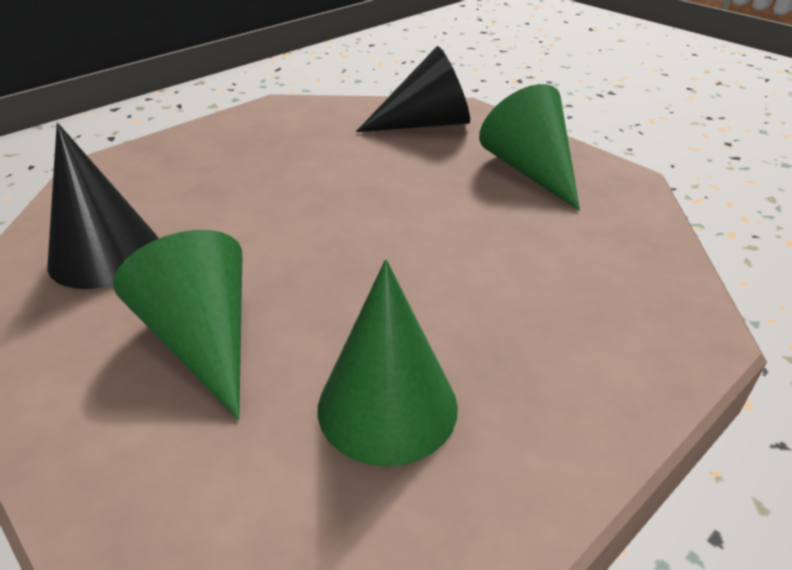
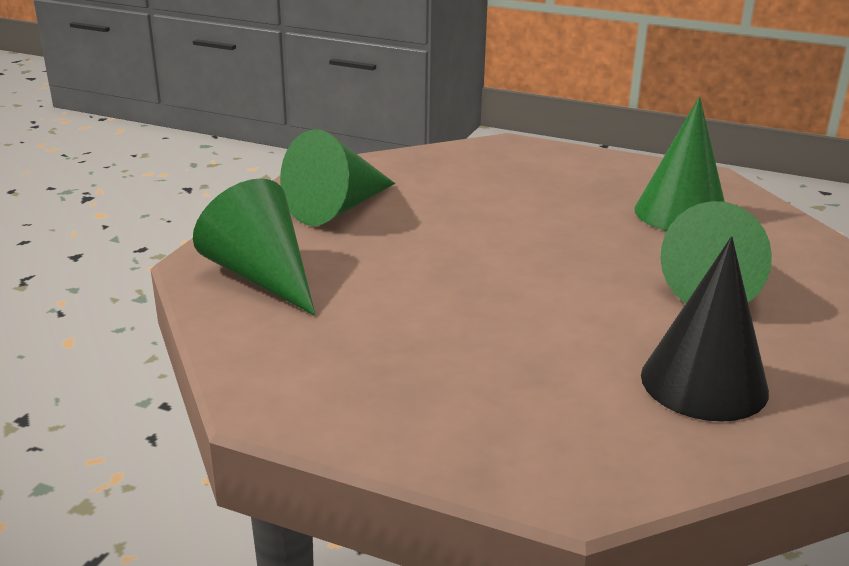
camera: 115 degrees left, 10 degrees down
(425, 124) = (262, 276): black cone -> green cone

